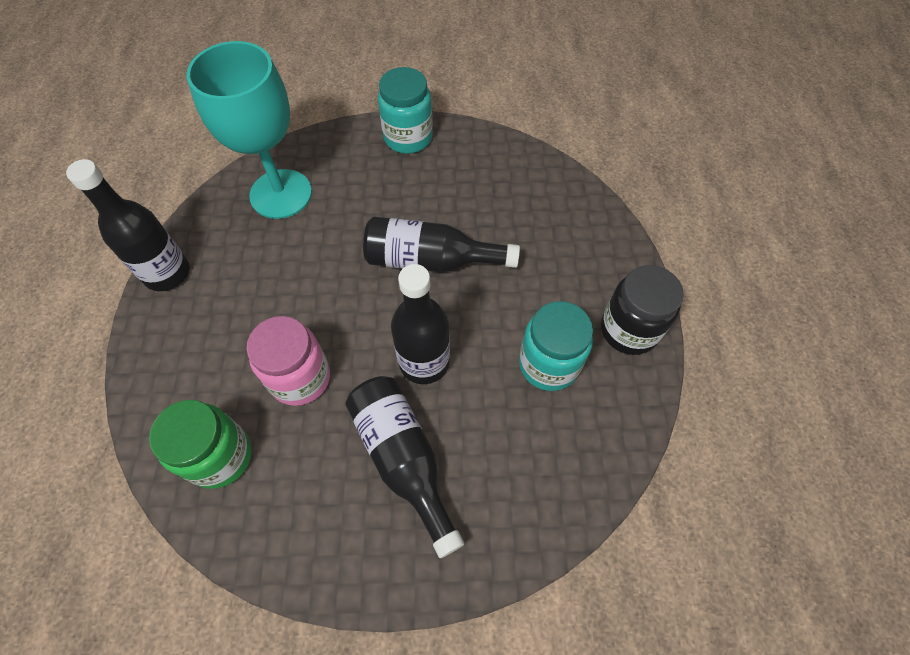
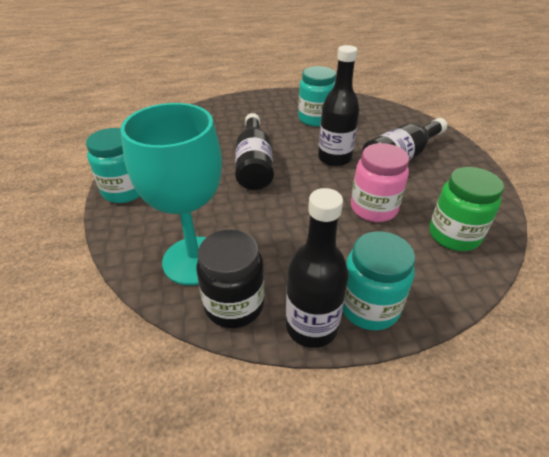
camera: 100 degrees left, 20 degrees down
(165, 325) = (369, 307): none -> turquoise jar
(629, 330) = (284, 99): black jar -> black jar (234, 305)

